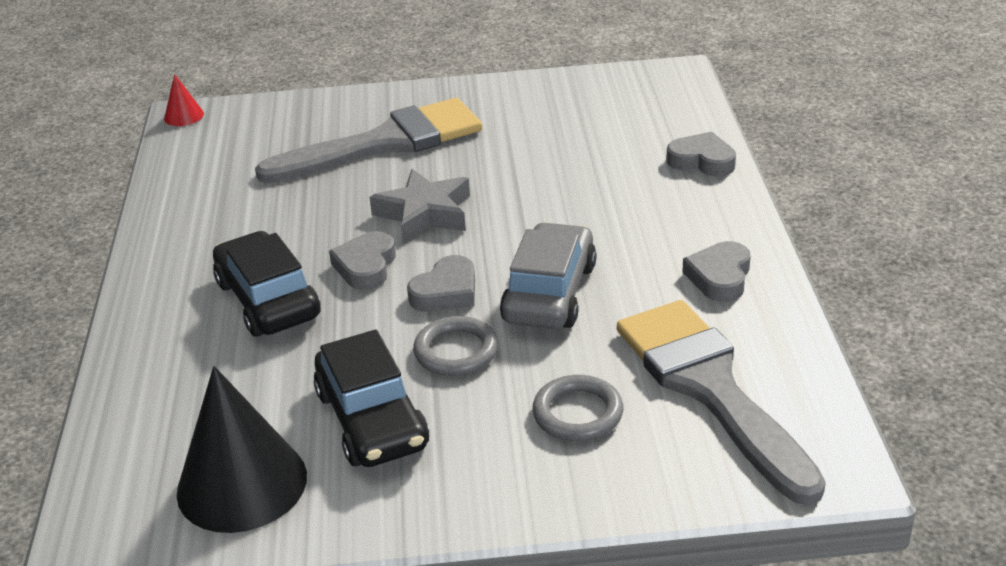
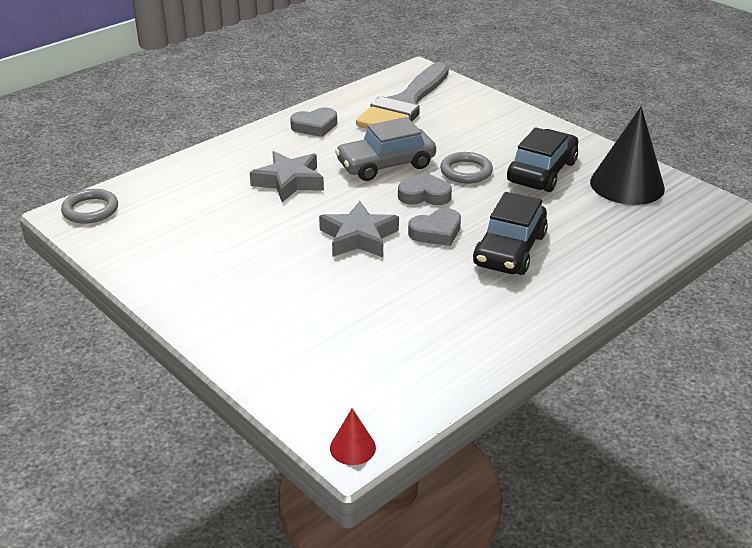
camera: 130 degrees left, 0 degrees up
(385, 143) = (287, 298): grey brush -> none
(578, 413) = (463, 126): grey ring -> grey ring (90, 210)
(592, 209) = (289, 182): none -> grey star
(702, 161) = (194, 166): grey heart -> none

